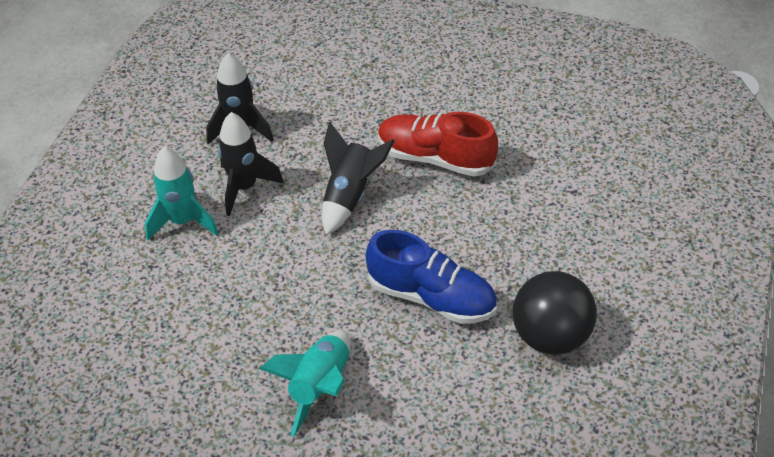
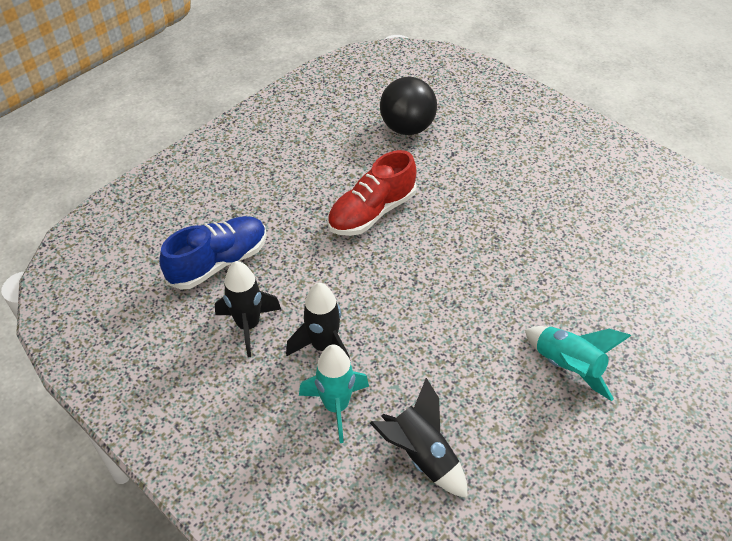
camera: 65 degrees left, 0 degrees up
(350, 195) = (379, 278): black rocket -> black rocket (421, 456)
(431, 297) = (511, 267): blue shoe -> blue shoe (218, 262)
(550, 336) = (577, 218): black ball -> black ball (407, 128)

